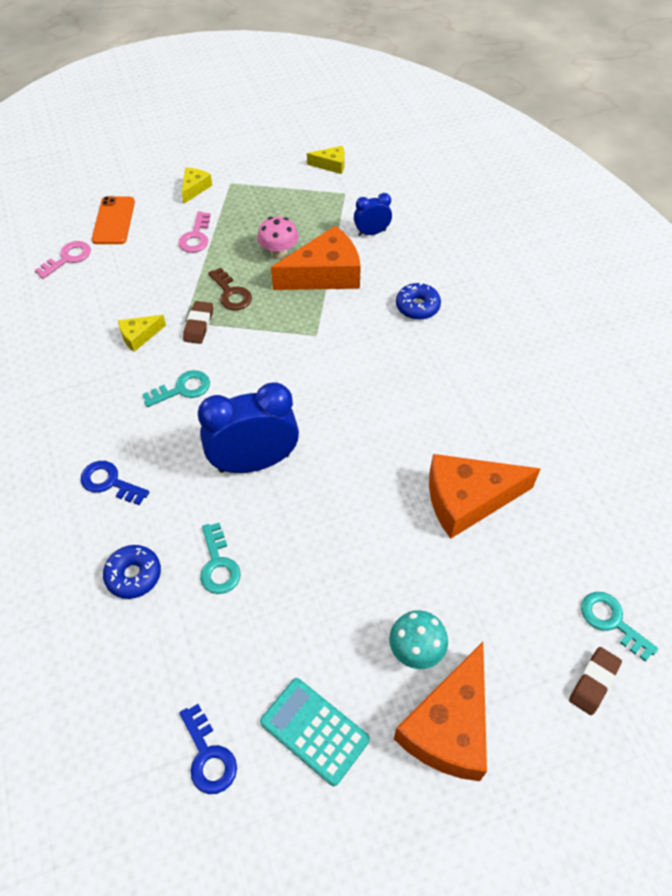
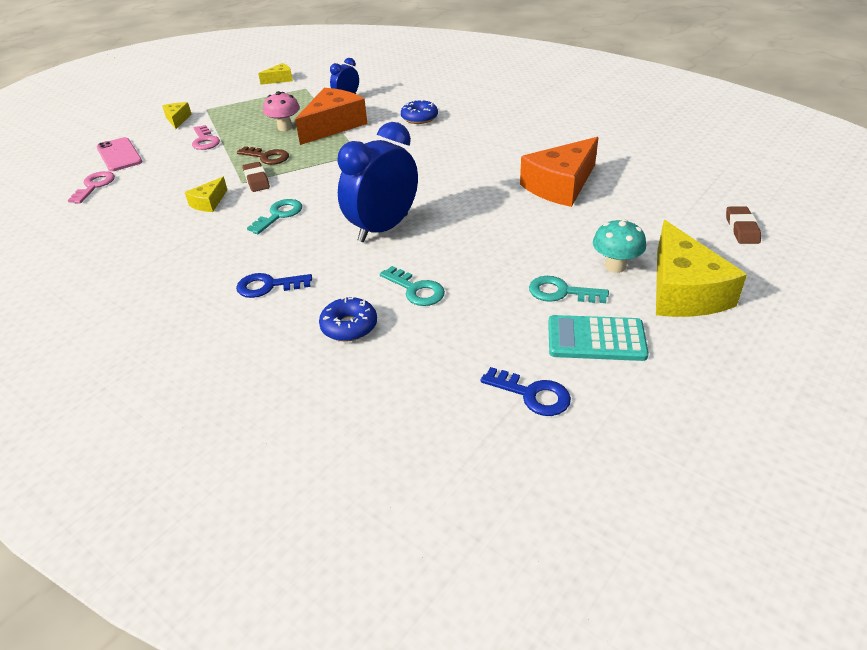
camera: 30 degrees left, 15 degrees down
(114, 221) = (119, 155): orange phone -> pink phone
(449, 726) = (683, 291): orange cheese -> yellow cheese
(611, 621) = (716, 199): turquoise key -> turquoise key (561, 292)

